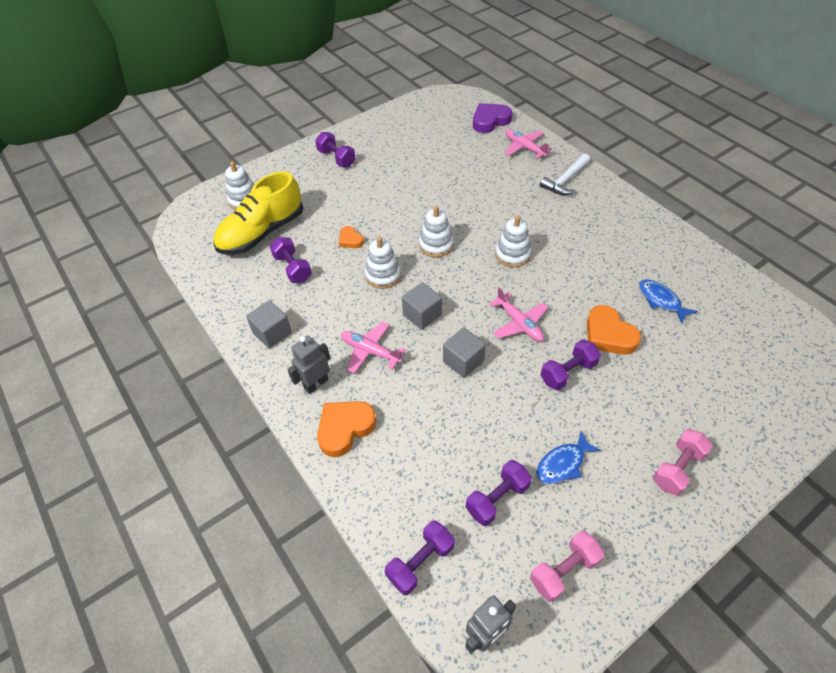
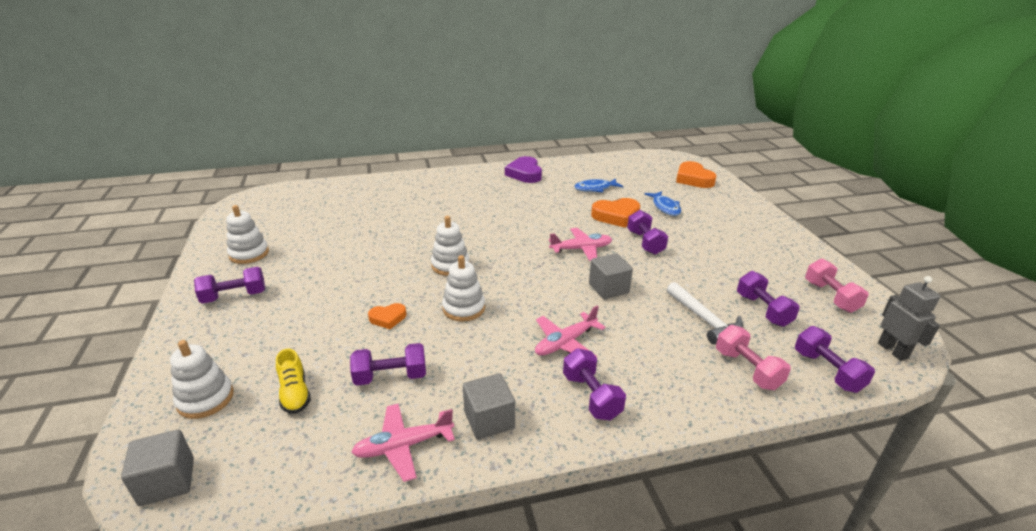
camera: 70 degrees left, 20 degrees down
(262, 233) = (295, 393): yellow shoe -> yellow shoe, size x0.45
(316, 384) = (591, 396): grey robot -> purple dumbbell
(345, 428) = (663, 386): orange heart -> orange heart (693, 179)
(422, 315) = (537, 297): grey cube -> grey cube (167, 481)
(490, 121) = (313, 194): purple heart -> purple heart (525, 174)
(512, 255) = (499, 230): white stacking toy -> white stacking toy (249, 254)
(524, 148) = (372, 189): pink plane -> pink plane (403, 446)
(563, 464) = (733, 270): blue fish -> blue fish (665, 207)
(565, 180) = (435, 184): white hammer -> white hammer (704, 319)
(677, 468) = (746, 227): pink dumbbell -> pink dumbbell (747, 369)

